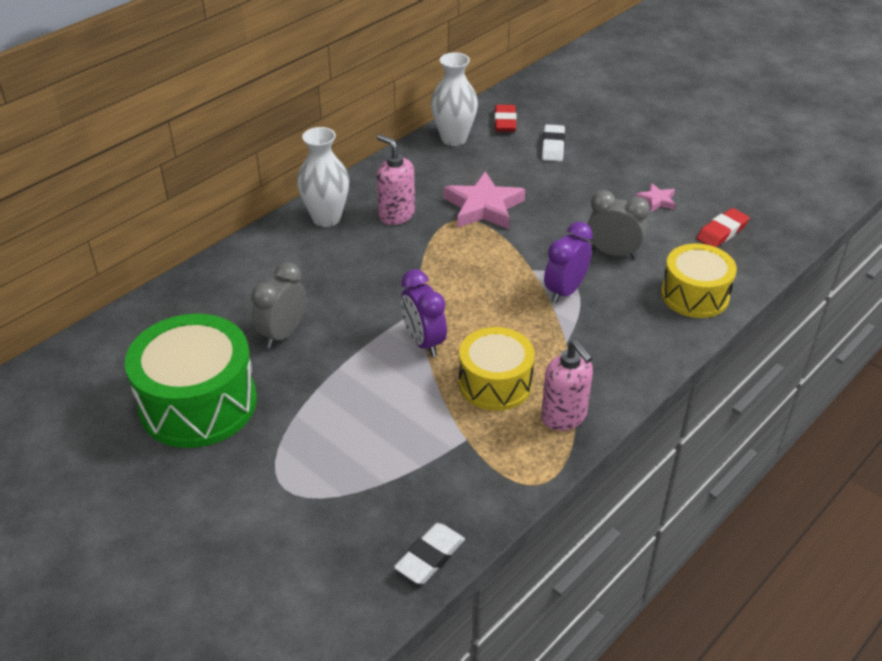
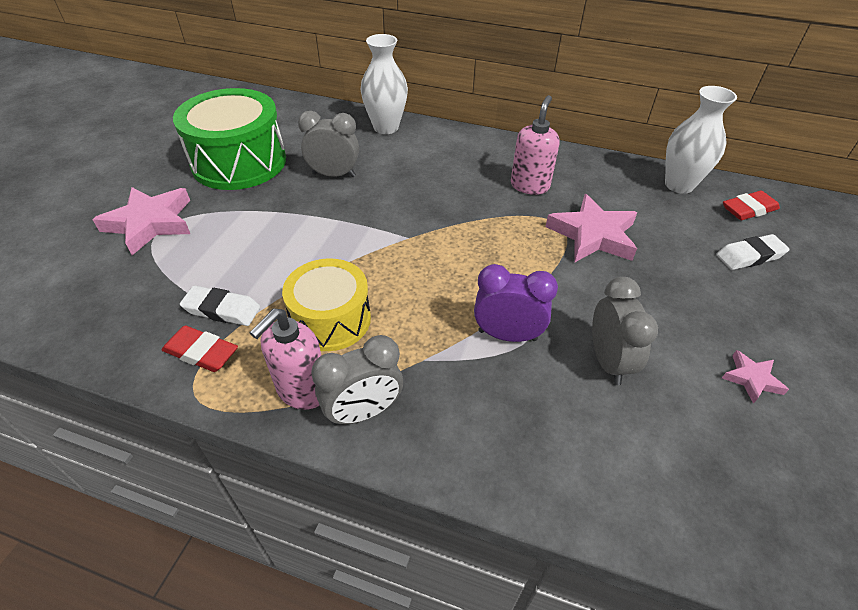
camera: 65 degrees right, 5 degrees up
(266, 494) = (150, 223): none -> pink star
(326, 218) = (491, 151): white vase -> white vase (386, 127)
(423, 342) = (365, 253): purple clock -> none
(430, 557) = (86, 340): white eraser -> white eraser (222, 310)
(600, 387) = (363, 412): none -> grey clock
(694, 295) = (593, 473): yellow drum -> none
(722, 232) = (759, 475): red eraser -> red eraser (201, 352)

